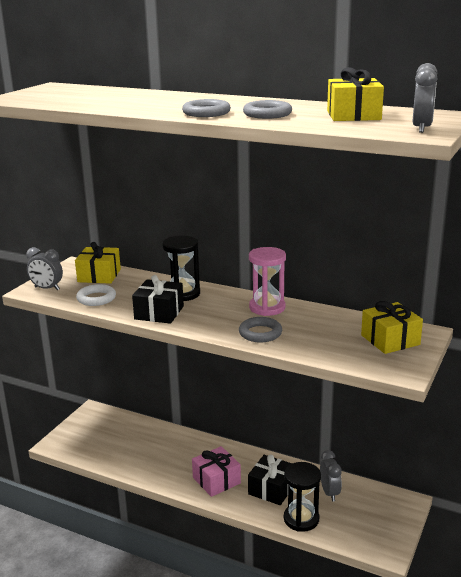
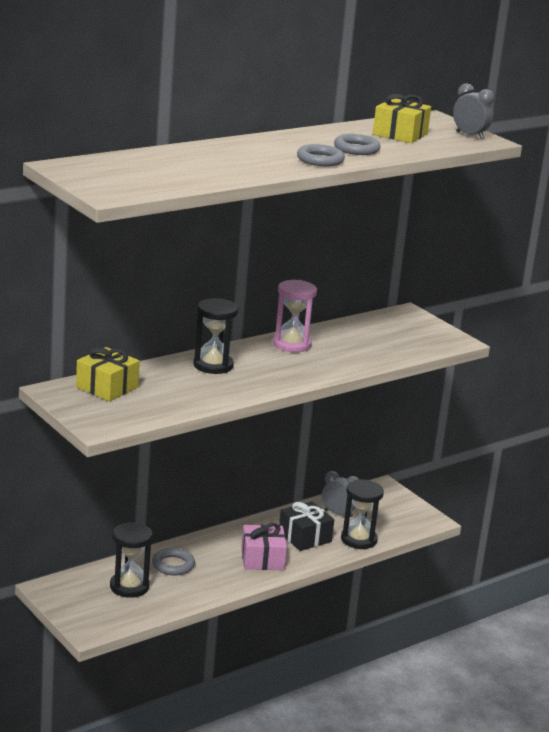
camera: 65 degrees left, 0 degrees up
(47, 288) = (104, 419): grey clock -> none
(96, 298) = (168, 403): white ring -> none
(122, 438) = (129, 587): none -> black hourglass
(159, 313) = (243, 386): black gift -> none
(260, 333) = (338, 362): grey ring -> grey ring (173, 565)
(390, 340) = (406, 326): yellow gift -> none

